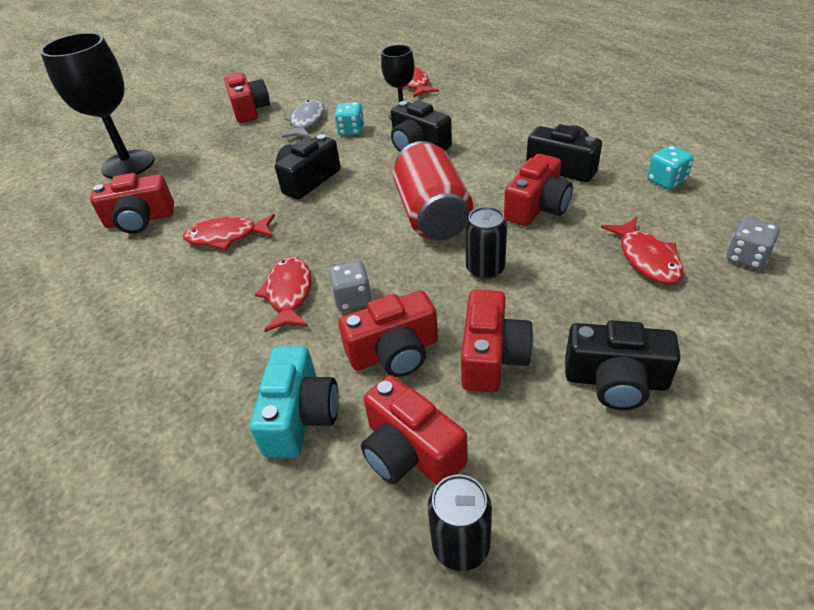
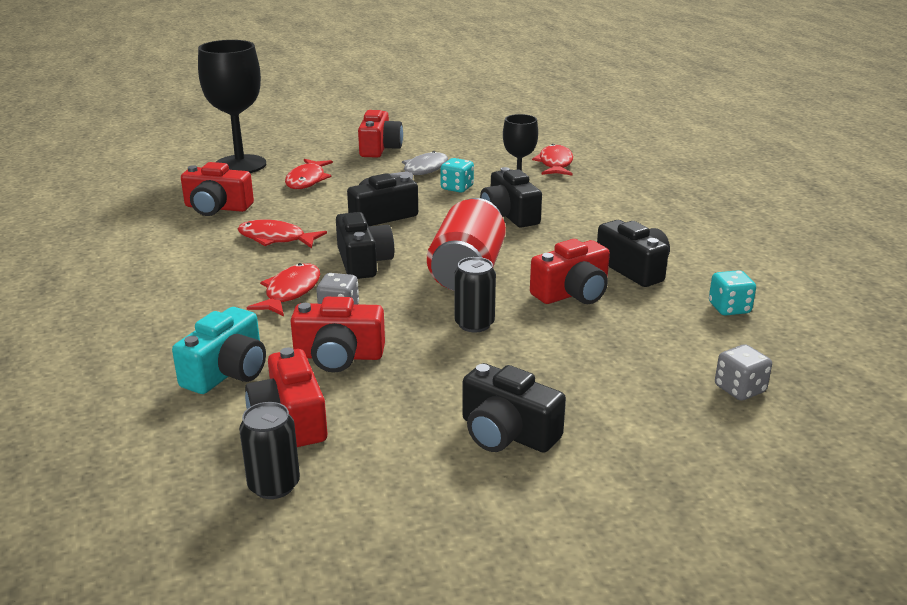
camera: 20 degrees right, 15 degrees down
(331, 235) = (363, 262): none -> black camera
(492, 357) = (416, 384): red camera -> none
(646, 258) = (636, 360): red fish -> red fish (307, 180)

